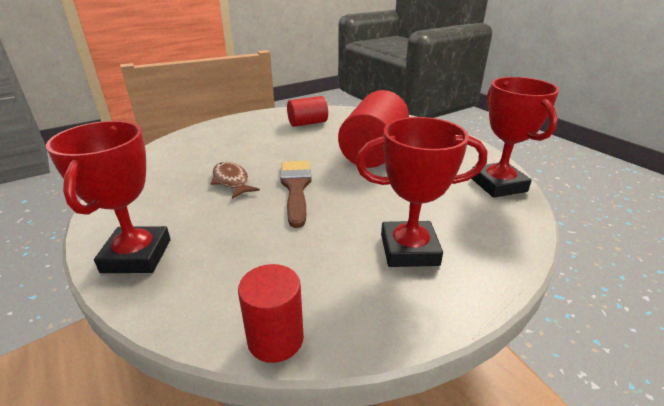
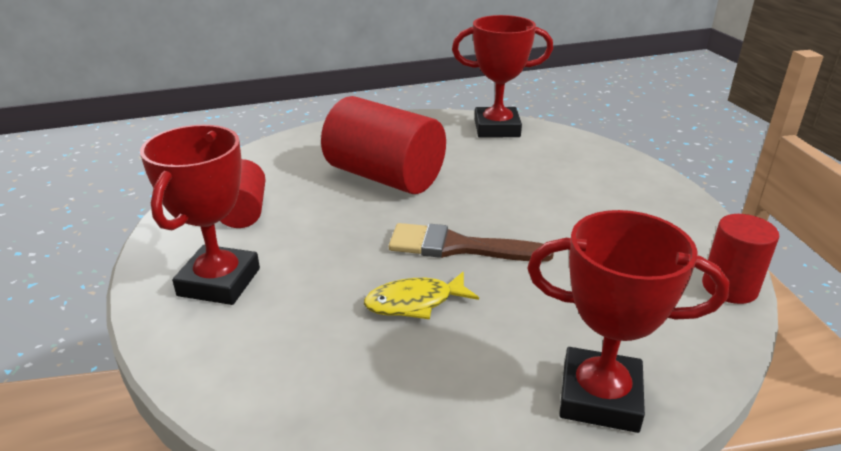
camera: 75 degrees left, 0 degrees up
(231, 181) = (414, 302): brown fish -> yellow fish
(409, 250) = (601, 197): red trophy -> red trophy (219, 282)

